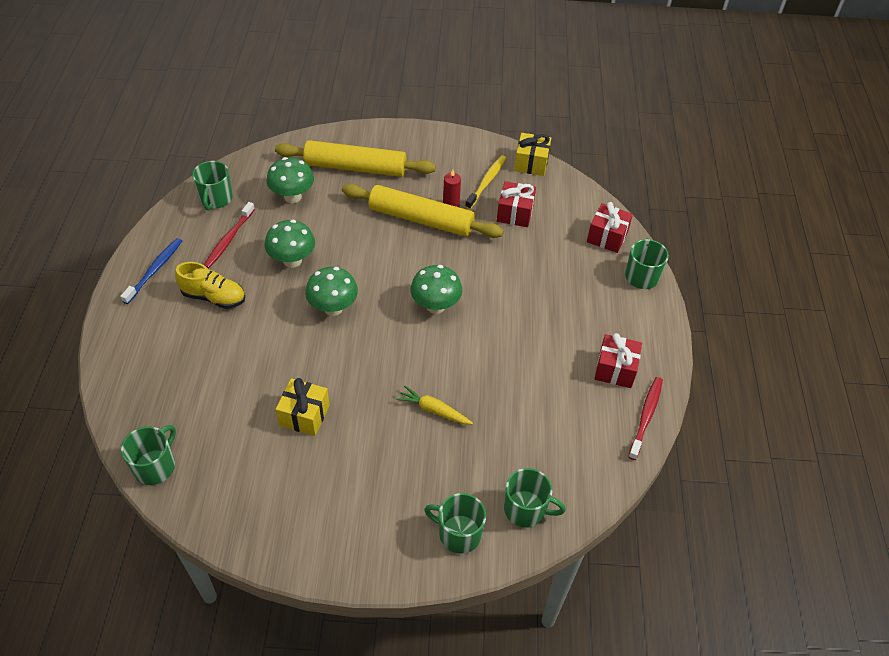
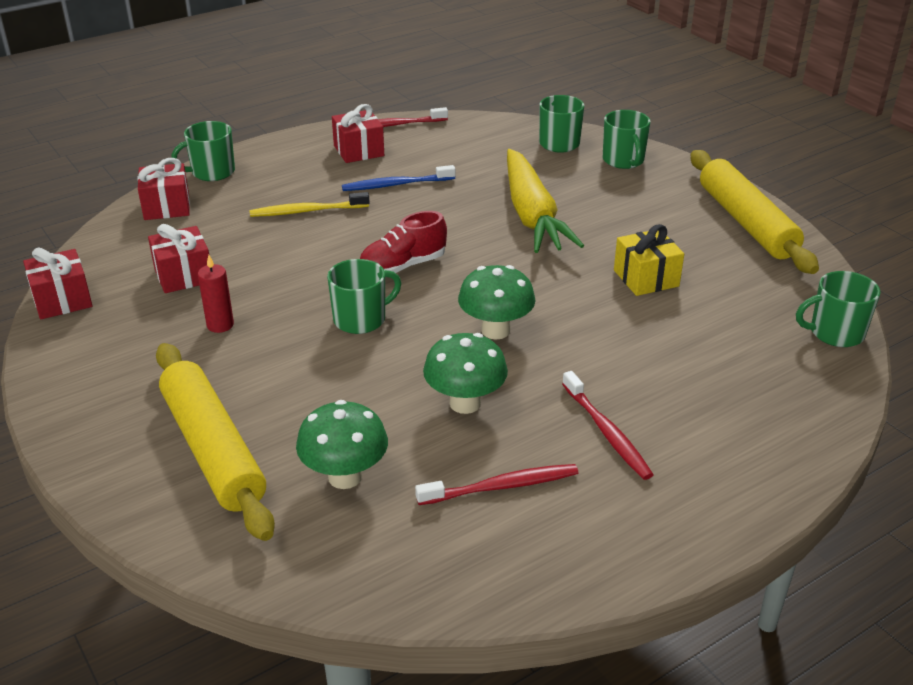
camera: 125 degrees left, 15 degrees down
(155, 270) = (644, 523): blue toothbrush -> blue toothbrush (395, 185)
(214, 297) = (607, 433): yellow shoe -> red toothbrush
(216, 199) = (440, 561): green mug -> green mug (361, 319)
(421, 219) = (269, 337): yellow rolling pin -> yellow rolling pin (746, 222)
(434, 410) = (532, 215): yellow carrot -> yellow carrot, size x2.13
(435, 306) = (402, 266): green mushroom -> red shoe
(487, 182) = (136, 319): yellow toothbrush -> yellow toothbrush (306, 211)
(531, 163) = (62, 300): yellow gift -> red gift

